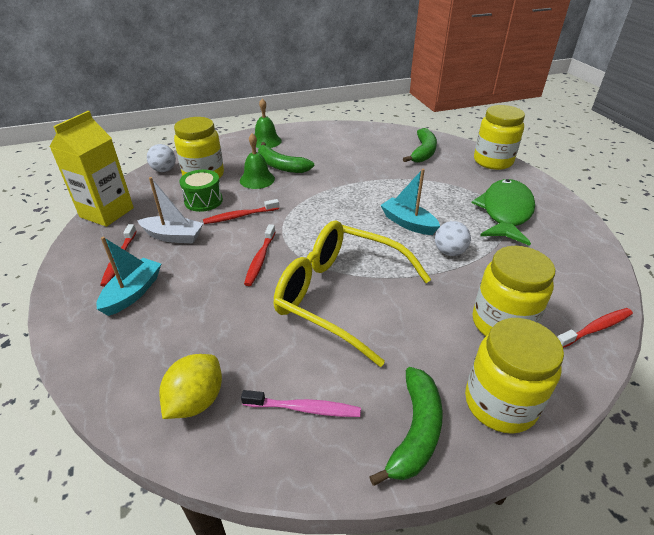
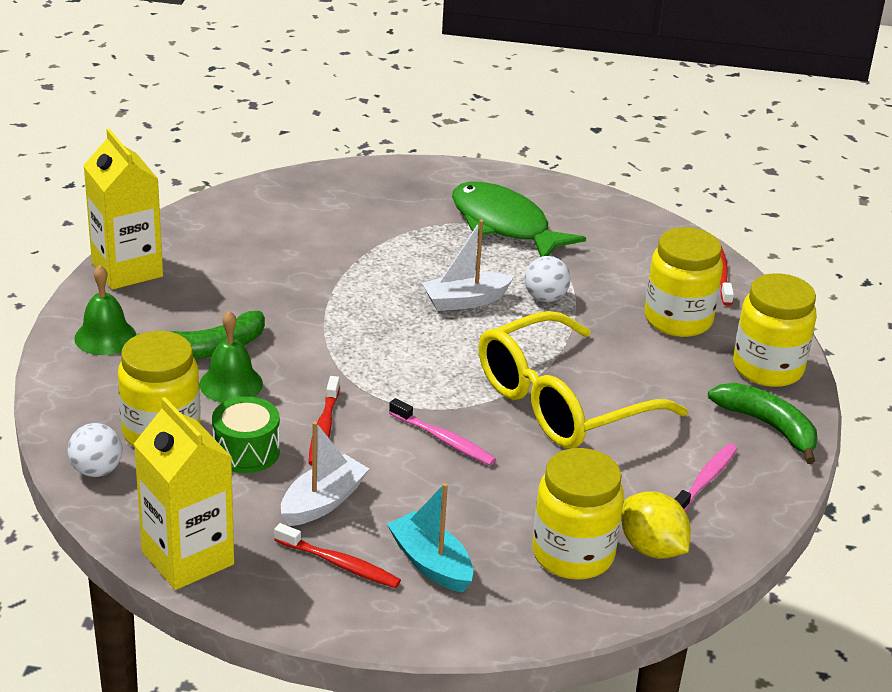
camera: 65 degrees left, 5 degrees down
(260, 259) = (444, 439): red toothbrush -> pink toothbrush
(322, 130) = (127, 269): none -> yellow carton
(408, 223) = (465, 301): turquoise boat -> white boat
(423, 152) = (303, 213): green banana -> none
(493, 161) = (384, 175): yellow jar -> yellow jar (573, 554)

